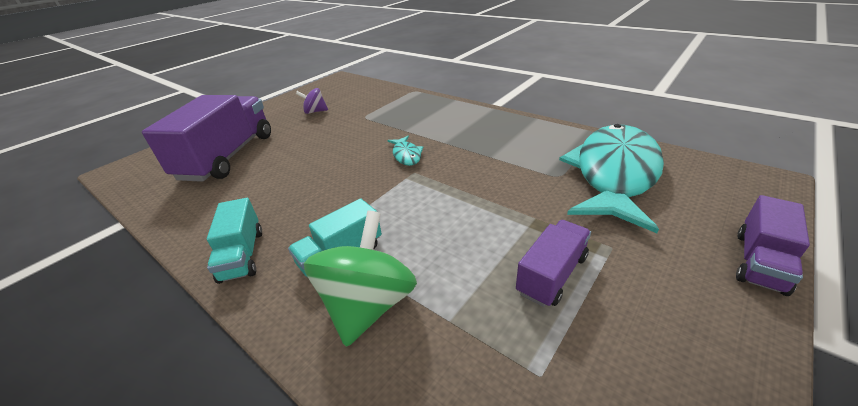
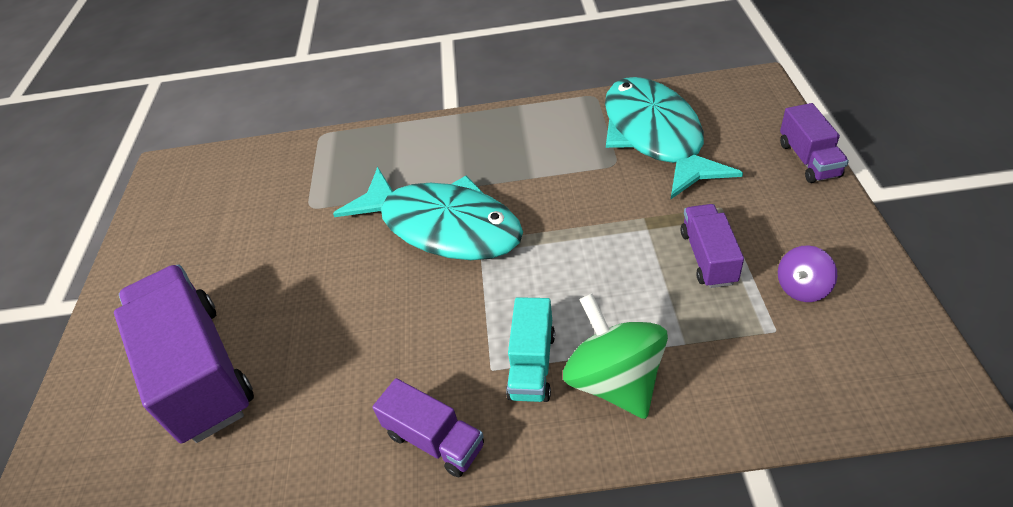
camera: 40 degrees left, 10 degrees up
(242, 255) = (435, 440): turquoise truck -> purple truck
(315, 112) = (221, 238): purple spinning top -> purple spinning top (802, 288)
(406, 155) = (443, 226): turquoise fish -> turquoise fish, size x2.50

